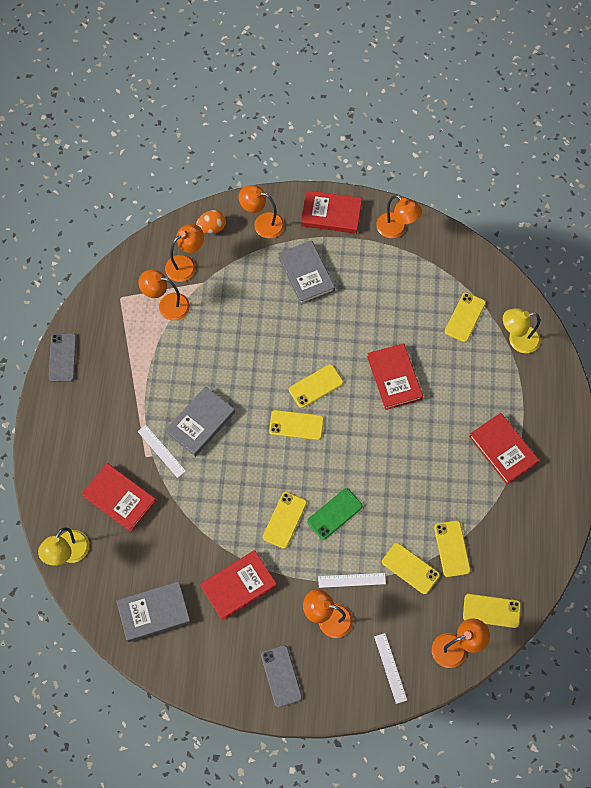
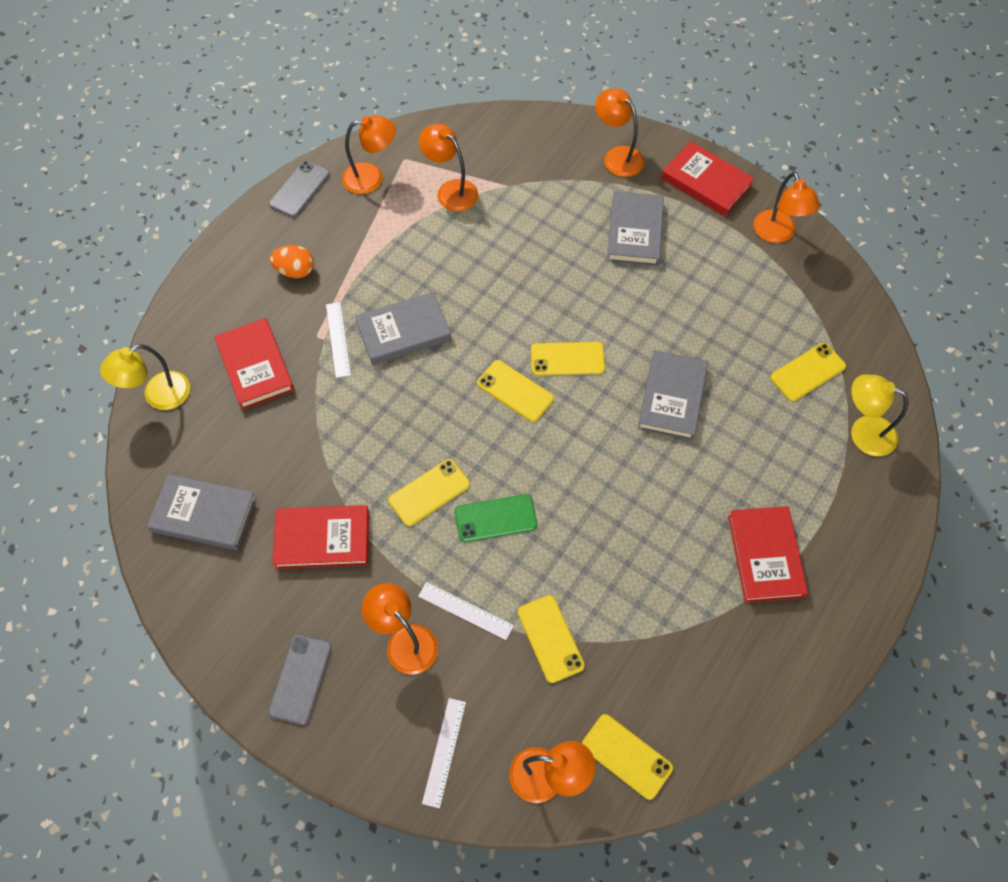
camera: 30 degrees right, 5 degrees down
(186, 264) = (500, 159): orange lamp -> orange lamp (371, 177)
(212, 228) = (555, 135): orange egg -> orange egg (295, 271)
(394, 378) = (672, 398): red book -> grey book
(452, 548) = (621, 644): yellow phone -> none

